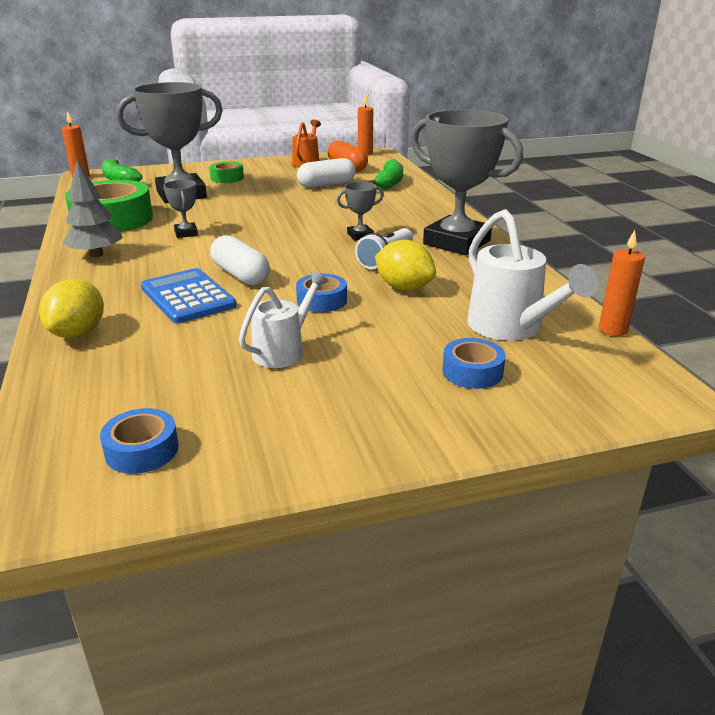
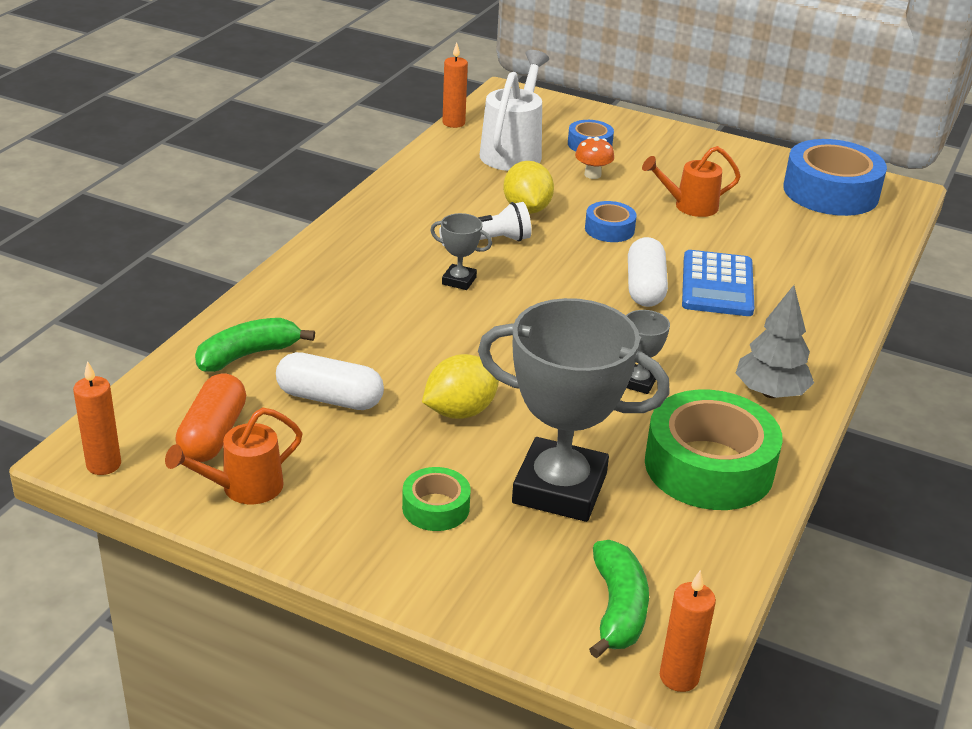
camera: 140 degrees left, 5 degrees up
(78, 333) = (836, 290): yellow lemon -> yellow lemon (460, 411)
(142, 450) = (830, 192): blue tape -> blue tape, size x2.02
(284, 350) = (689, 206): white watering can -> orange watering can
(411, 339) = (592, 175): none -> orange mushroom
(457, 242) = (389, 227): grey trophy -> none

